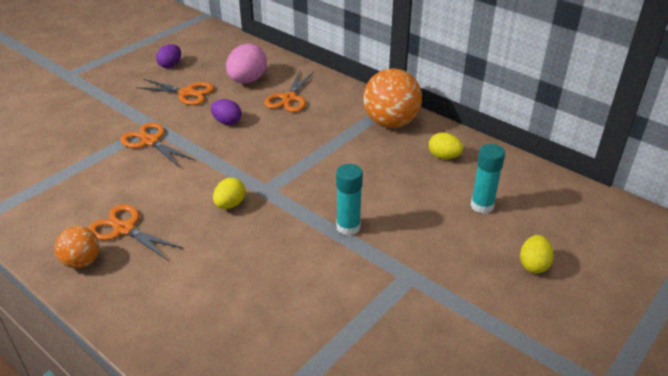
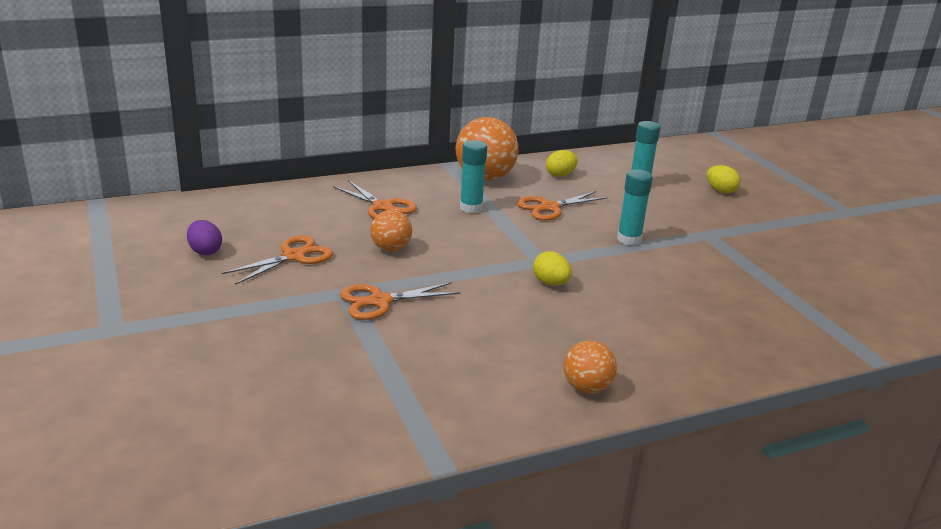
camera: 65 degrees left, 10 degrees down
(124, 229) = (546, 351): orange scissors -> orange scissors (550, 208)
(227, 122) = (391, 249): purple egg -> orange ball
(247, 80) = (313, 217): pink egg -> none
(326, 133) = (471, 208): none -> turquoise glue stick

